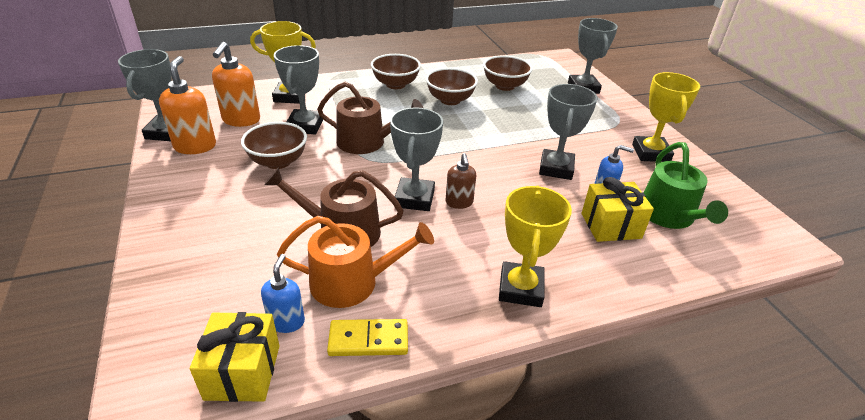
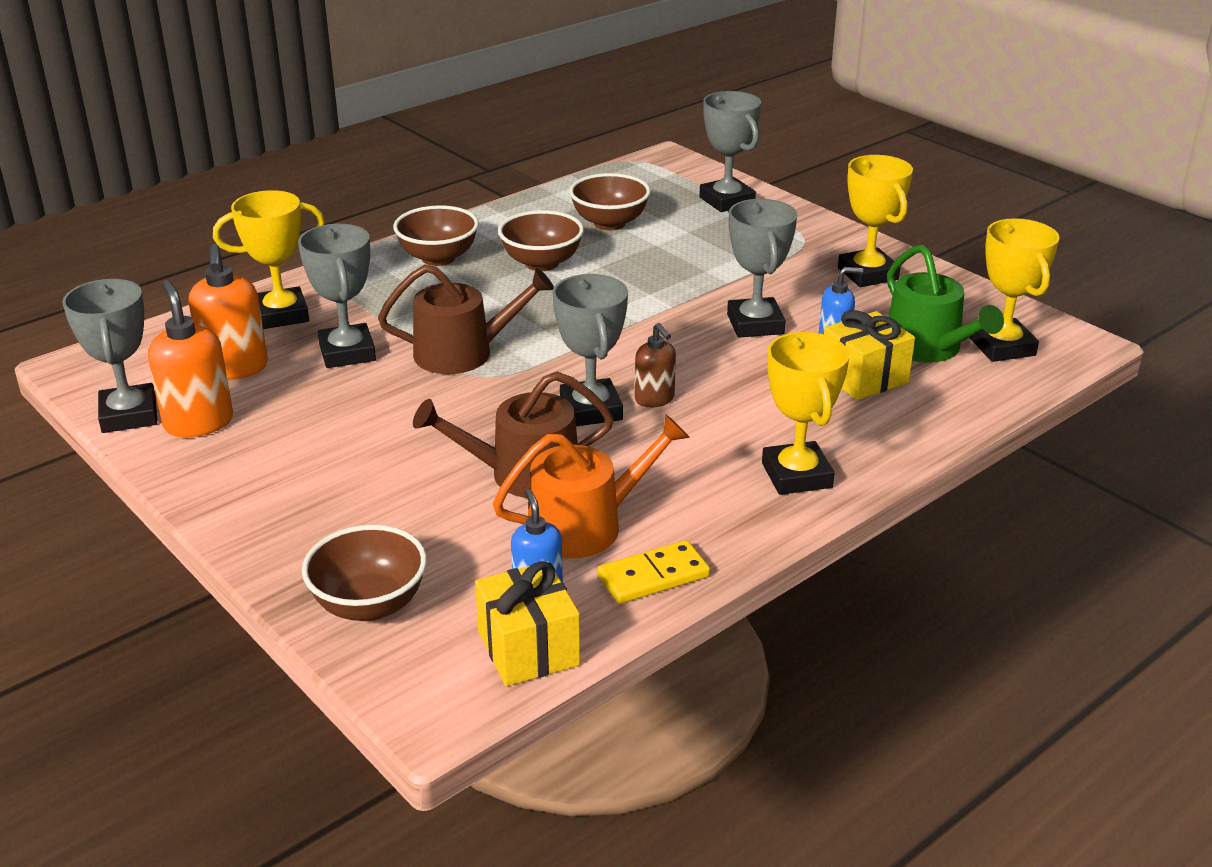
camera: 20 degrees left, 5 degrees down
(278, 162) = (352, 412): brown bowl -> brown bowl (369, 605)
(726, 230) = (1002, 347): none -> yellow trophy

